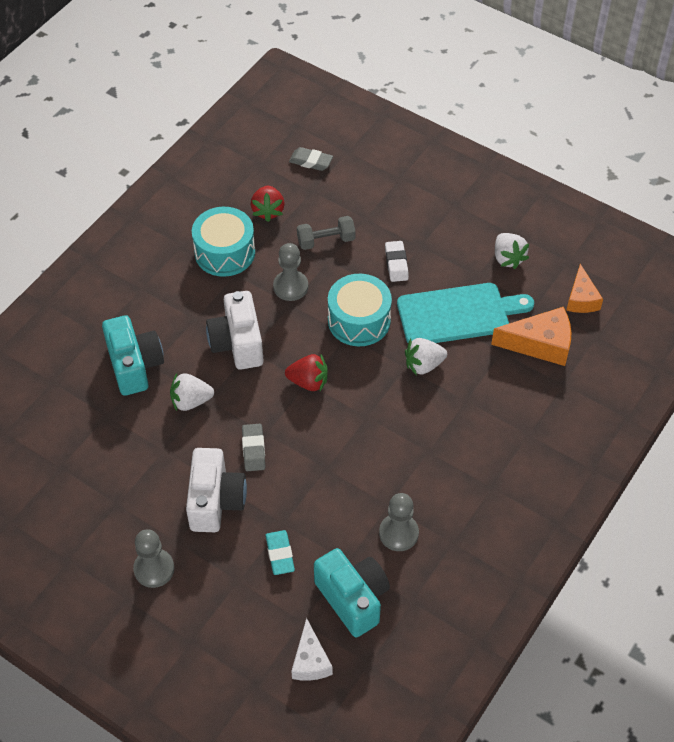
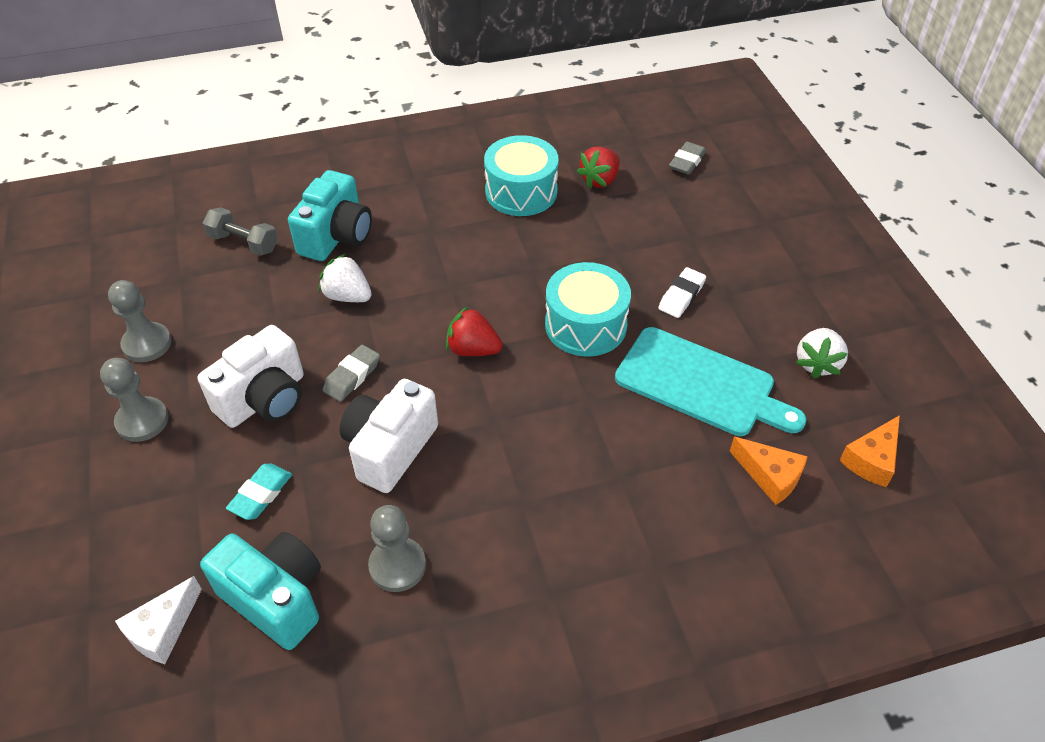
camera: 40 degrees right, 5 degrees down
(237, 343) = (446, 273): white camera -> white camera (390, 449)
(290, 287) = (550, 255): grey pawn -> grey pawn (147, 344)
(308, 382) = (473, 349): red strawberry -> red strawberry turned 150 degrees clockwise
(311, 162) = (687, 162): grey eraser -> grey eraser turned 60 degrees clockwise
(326, 241) = (629, 235): grey dumbbell -> grey dumbbell (243, 243)
(353, 598) = (275, 598): turquoise camera -> turquoise camera turned 60 degrees counterclockwise
(423, 365) = (609, 410): white strawberry -> none
(540, 344) = (770, 476): orange cheese -> orange cheese, size x0.66

